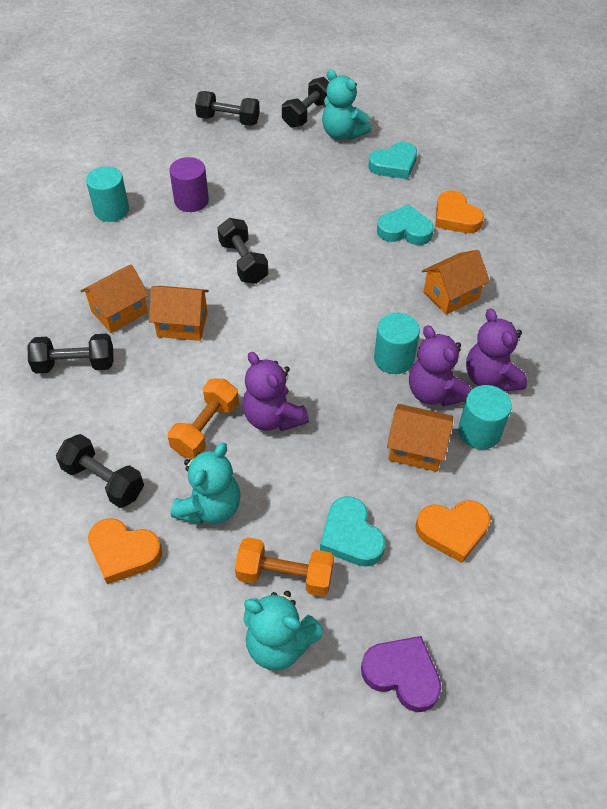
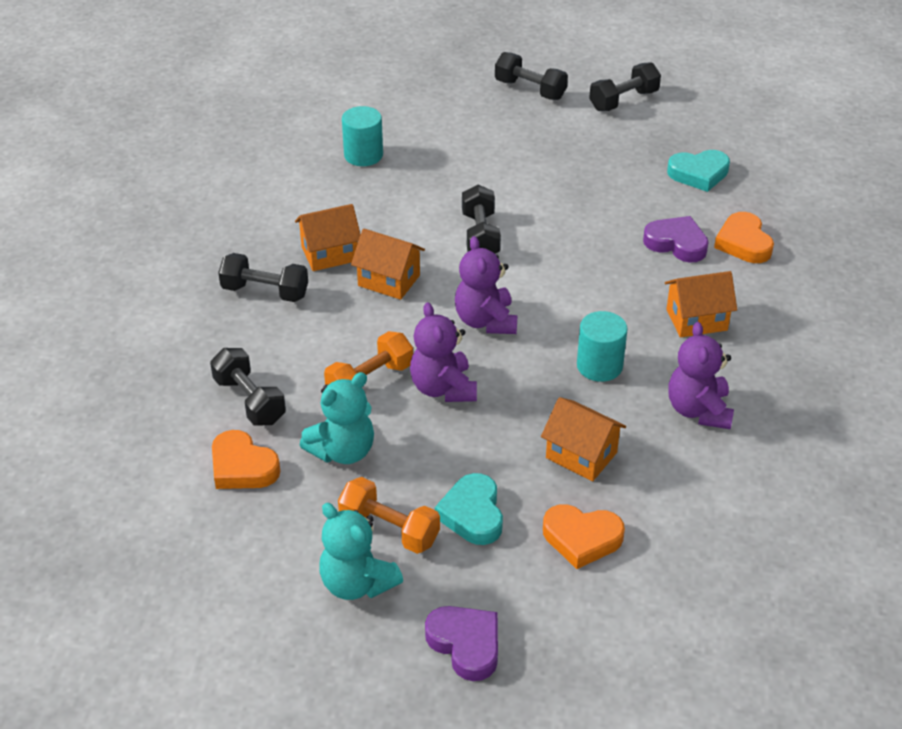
camera: 20 degrees right, 10 degrees down
(191, 201) = (452, 163): purple cylinder -> none
(342, 134) = (654, 129): turquoise teddy bear -> none
(404, 230) = (676, 243): turquoise heart -> purple heart
(434, 393) = (628, 408): purple teddy bear -> purple teddy bear (486, 321)
(479, 432) = (659, 457): turquoise cylinder -> none

